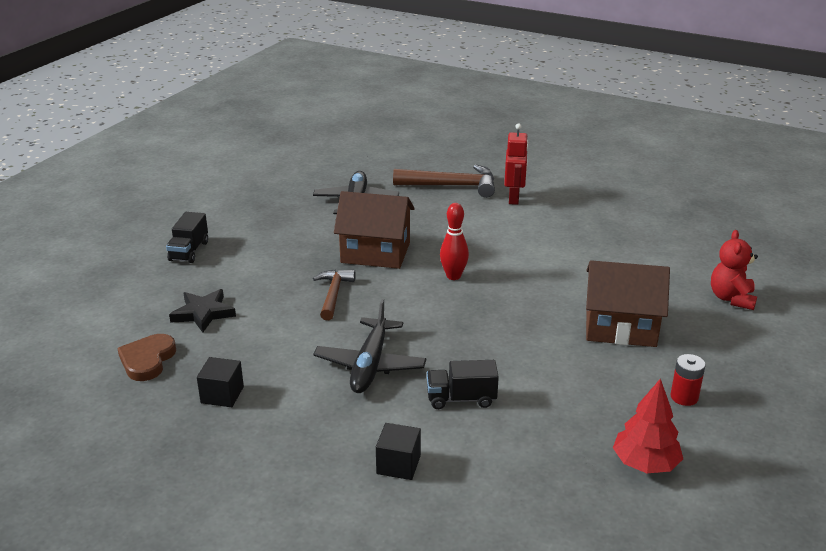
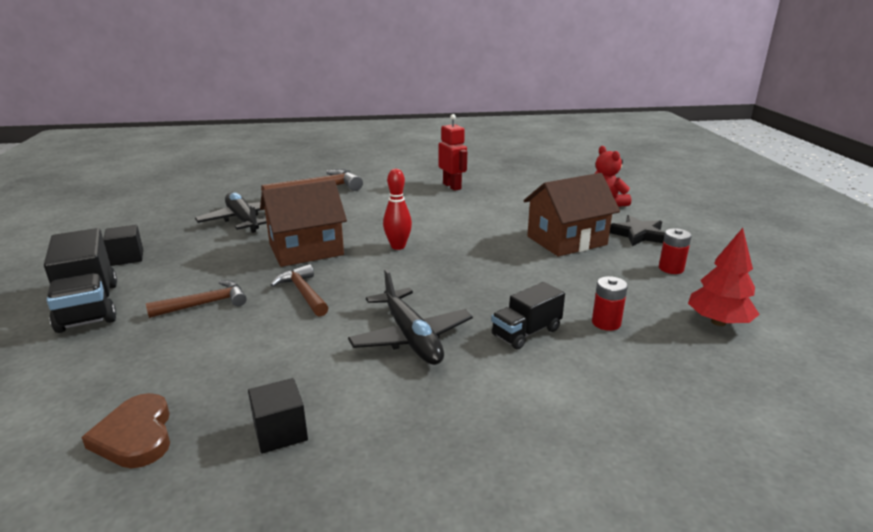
camera: 35 degrees left, 5 degrees down
(189, 251) = (88, 306): black truck -> black truck, size x1.62
(203, 313) = (167, 358): black star -> black star (638, 234)
(260, 278) = (205, 304): none -> brown hammer
(398, 464) = (550, 413): black cube -> black cube (127, 257)
(514, 198) = (379, 186): red robot -> red robot (452, 186)
(539, 420) = (606, 323): none -> red battery

